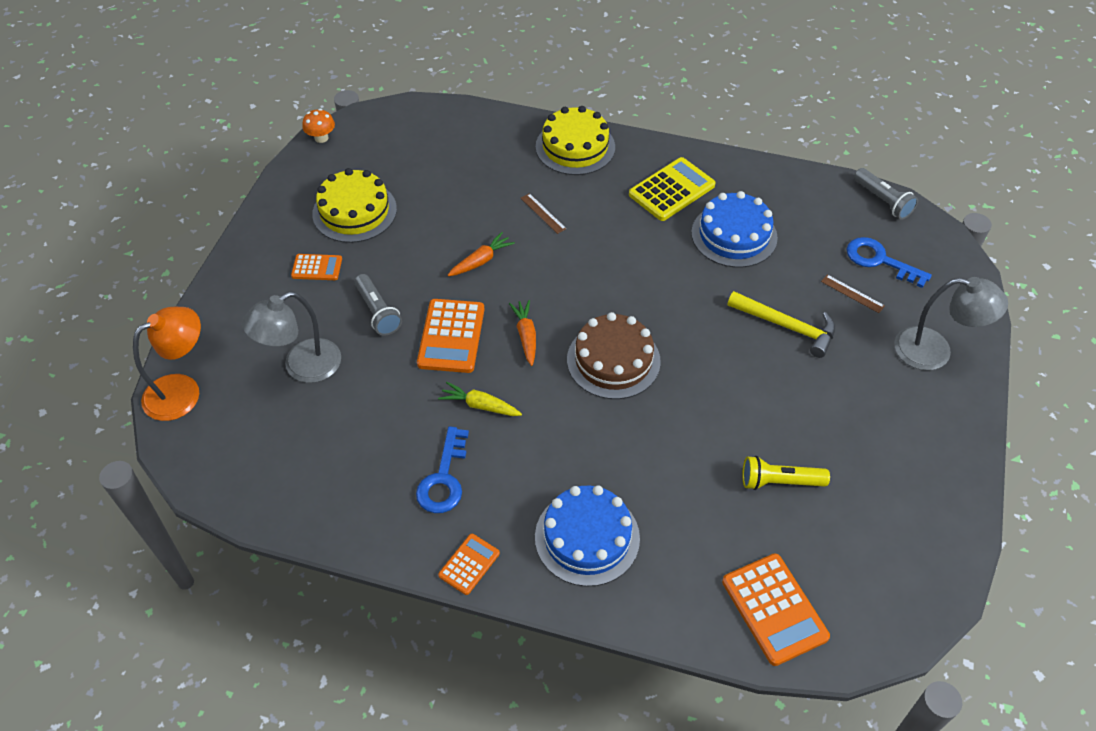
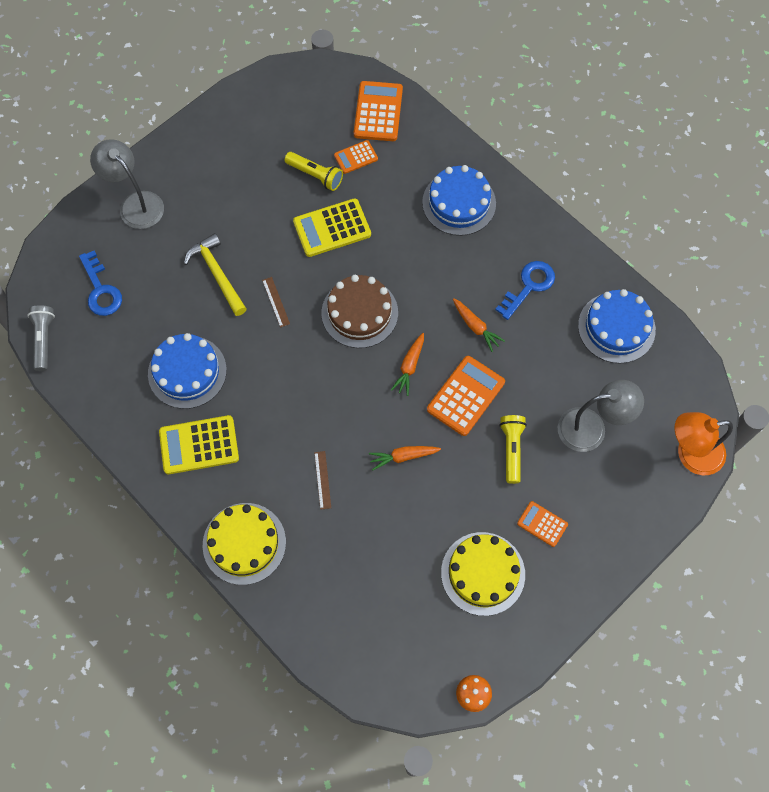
camera: 150 degrees left, 15 degrees up
(316, 482) = (616, 327): none -> blue cake
(378, 312) = (511, 450): grey flashlight -> yellow flashlight
(469, 564) = (541, 223): orange calculator -> orange calculator (356, 157)
(480, 405) = (475, 327): yellow carrot -> orange carrot
(711, 431) = (332, 228): none -> yellow calculator
(852, 293) = (147, 274): brown ruler -> brown ruler (275, 302)

